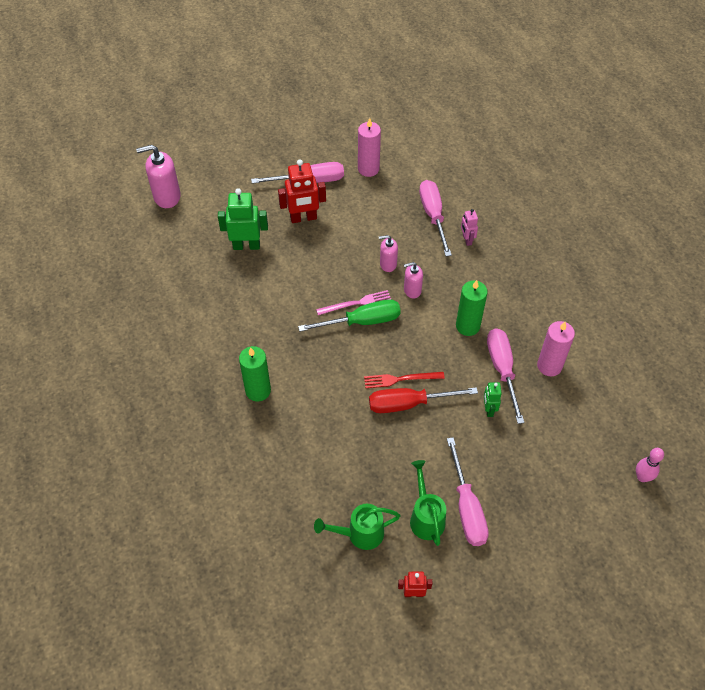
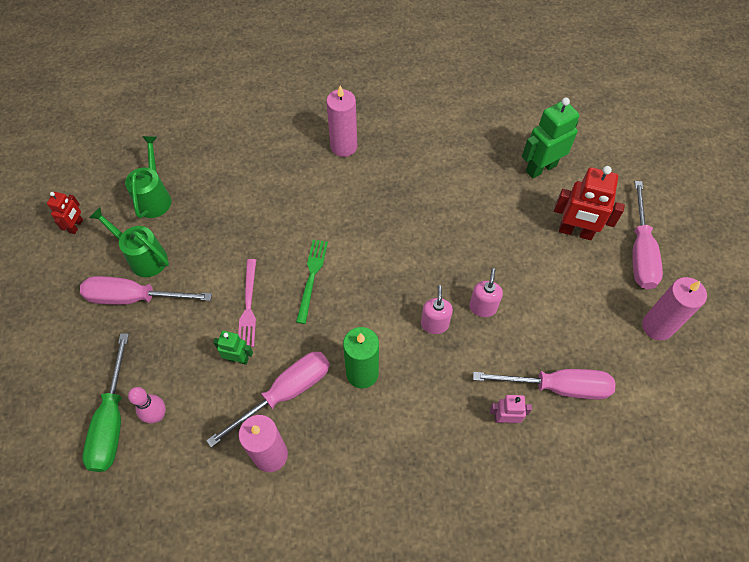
camera: 105 degrees right, 5 degrees up
(167, 197) = (627, 107): pink soap dispenser -> none
(246, 245) = (541, 168): green robot -> green robot turned 135 degrees counterclockwise
(258, 390) = (344, 146): green candle -> pink candle
(303, 218) = (575, 232): red robot -> red robot turned 75 degrees counterclockwise
(356, 303) = (430, 258): pink fork -> pink fork (248, 306)
(362, 321) = (402, 258): green screwdriver -> green screwdriver (112, 420)
(400, 379) = (311, 277): red fork -> green fork
(409, 404) = (277, 277): red screwdriver -> none
(426, 517) = (143, 257): green watering can -> green watering can turned 150 degrees counterclockwise
(502, 370) = (285, 393): pink screwdriver -> pink screwdriver turned 45 degrees counterclockwise
(642, 477) = (75, 509): pink bowling pin -> pink bowling pin (157, 415)

